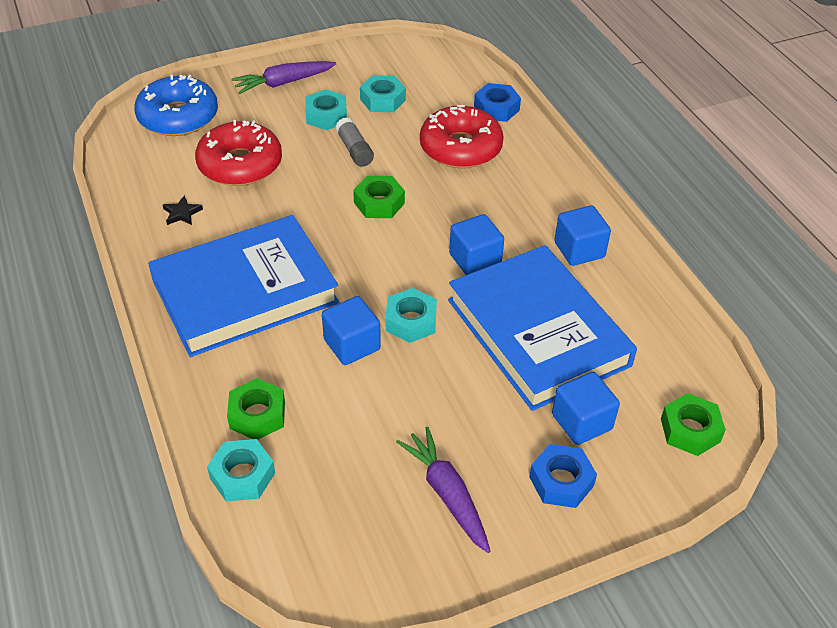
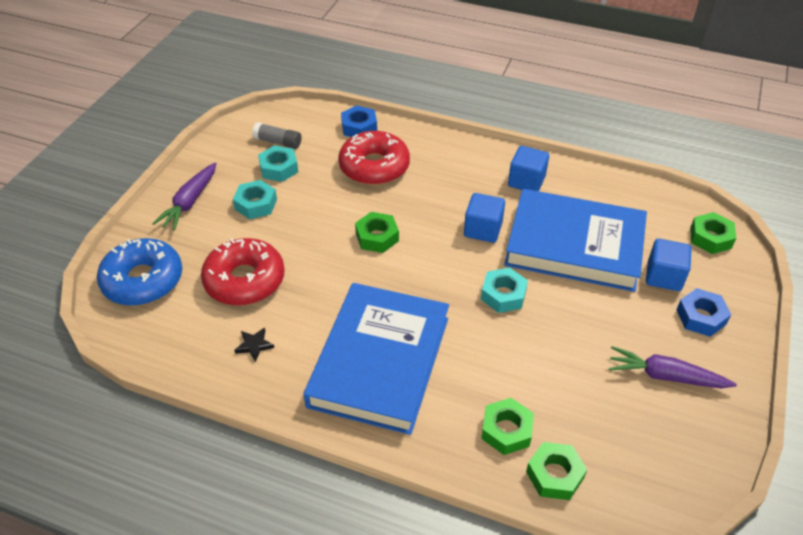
camera: 45 degrees left, 0 degrees up
(242, 475) = (554, 475): turquoise nut -> green nut
(352, 345) = (493, 338): blue cube -> none
(354, 150) = (310, 214): grey glue stick -> grey glue stick (278, 142)

